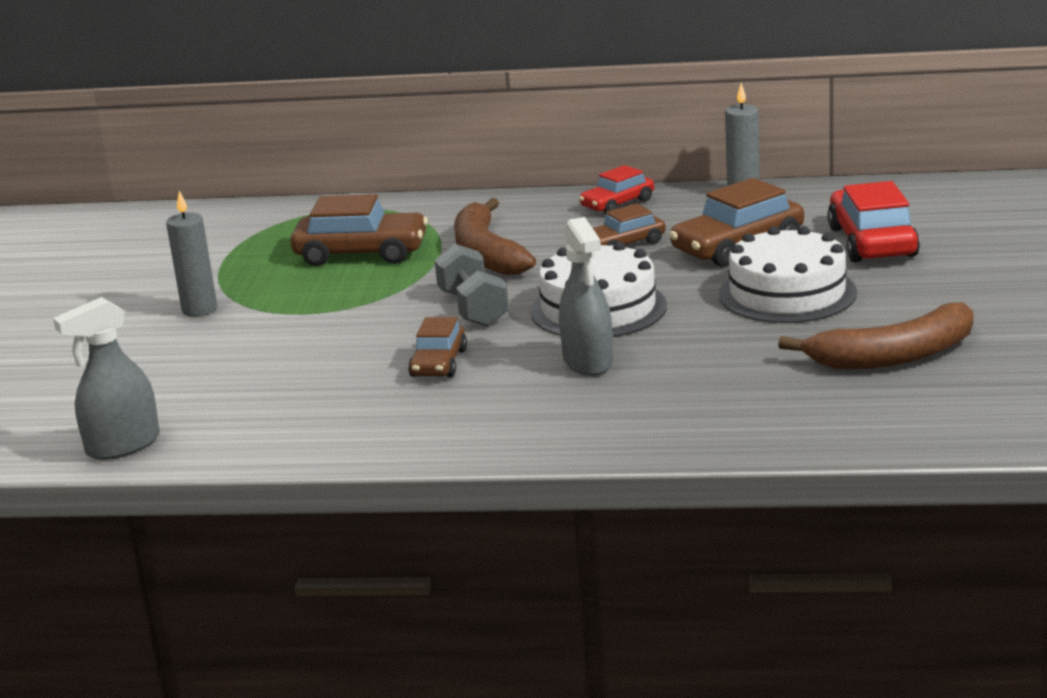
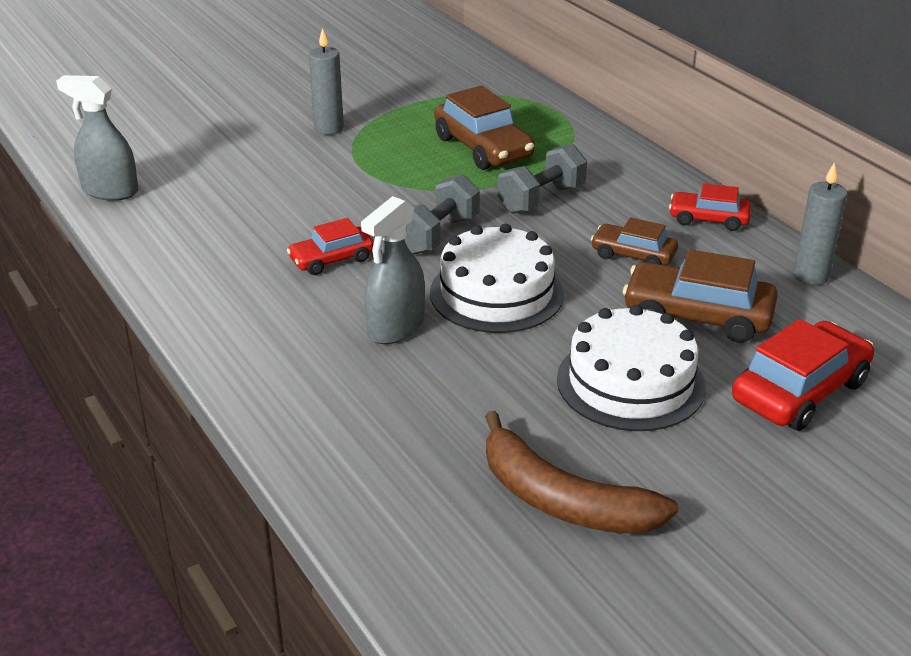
camera: 50 degrees right, 10 degrees up
(439, 363) = (332, 259): brown car -> red car
(486, 254) = (541, 199): brown banana -> grey dumbbell

